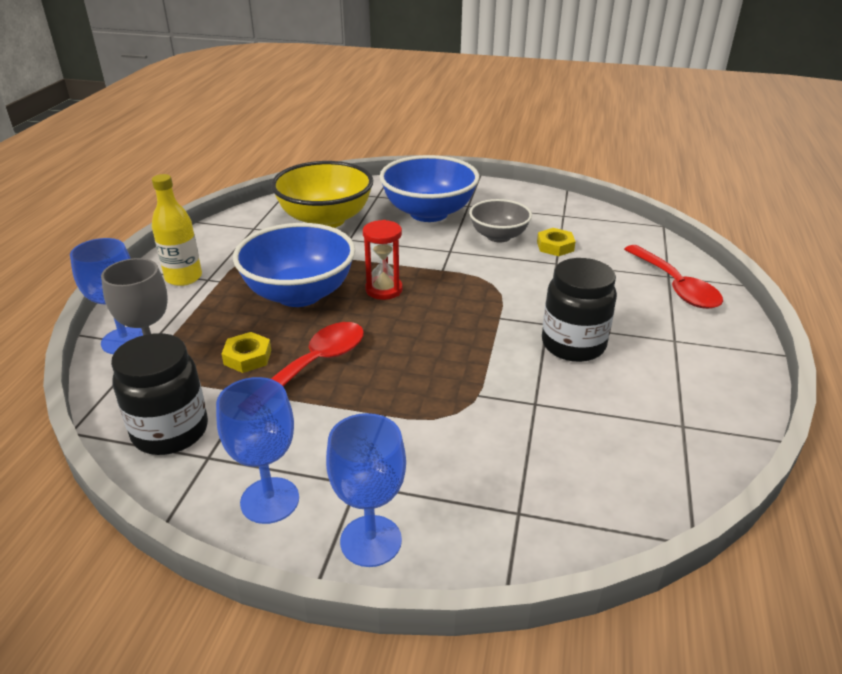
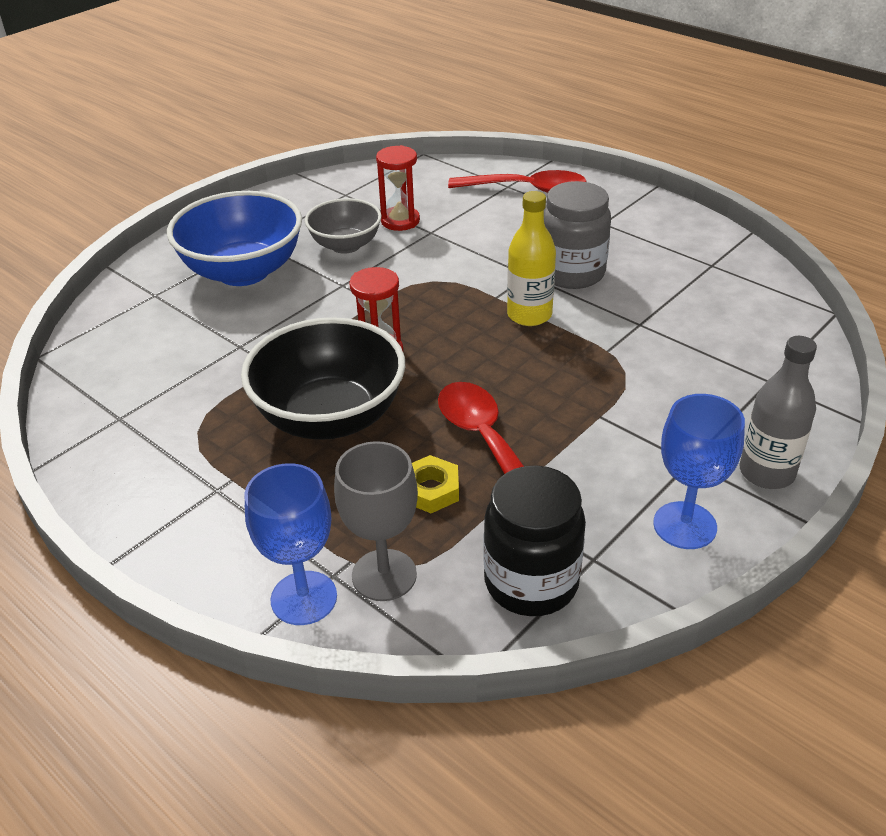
camera: 60 degrees left, 5 degrees up
(183, 277) = (190, 512): yellow bottle -> yellow bottle (529, 315)
(299, 294) = (330, 417): blue bowl -> black bowl
(325, 220) = (169, 351): yellow bowl -> none
(371, 541) = (766, 472): blue goblet -> grey bottle
(555, 246) = (400, 221): yellow nut -> red hourglass
(573, 345) = (572, 273): black jar -> grey jar

